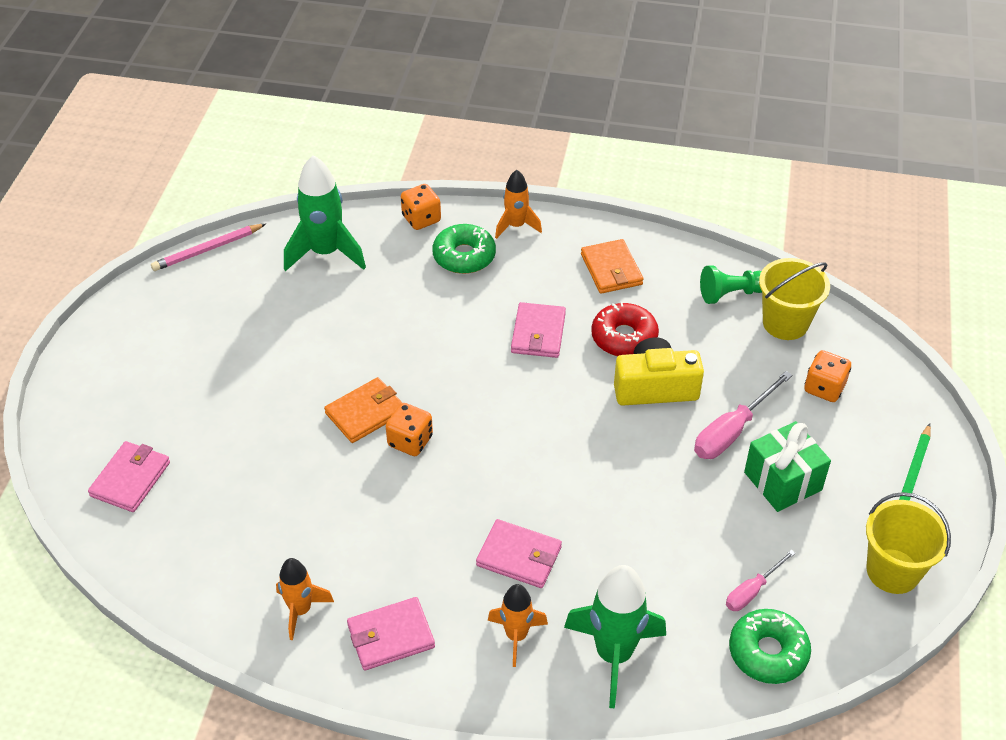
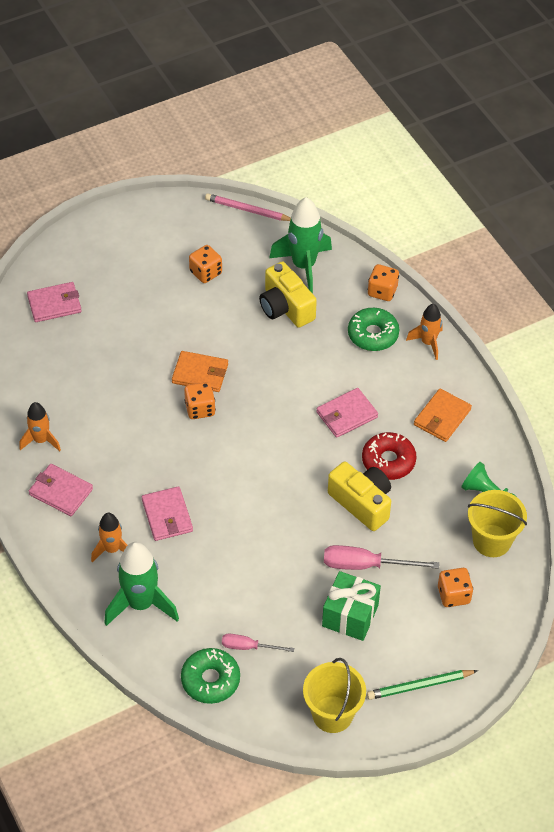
camera: 50 degrees right, 5 degrees up
(244, 328) = (206, 272): none -> orange dice
(360, 296) = (285, 307): none -> yellow camera

